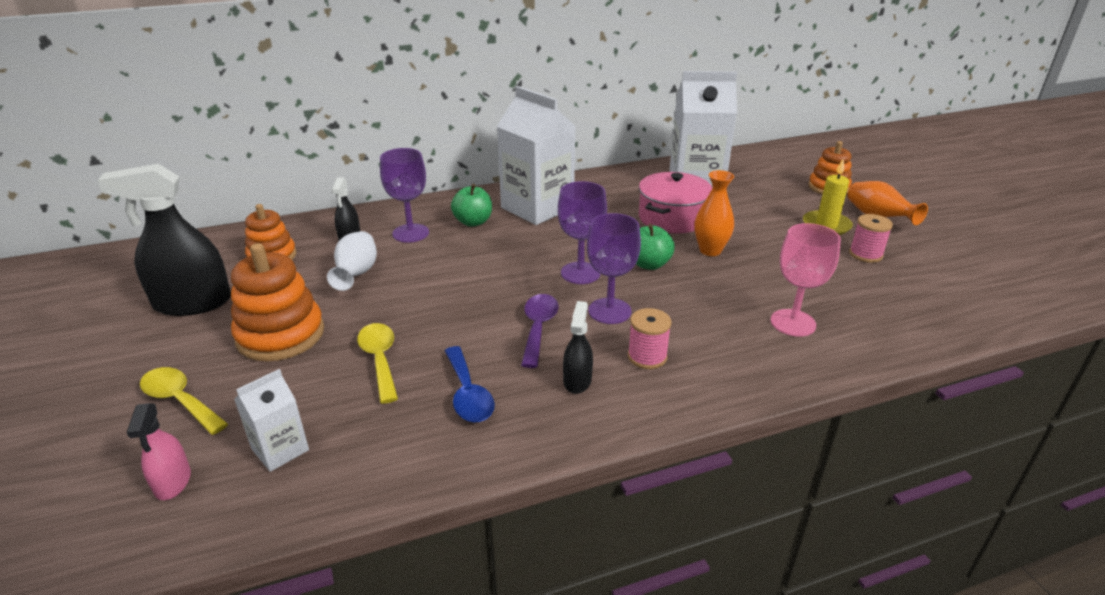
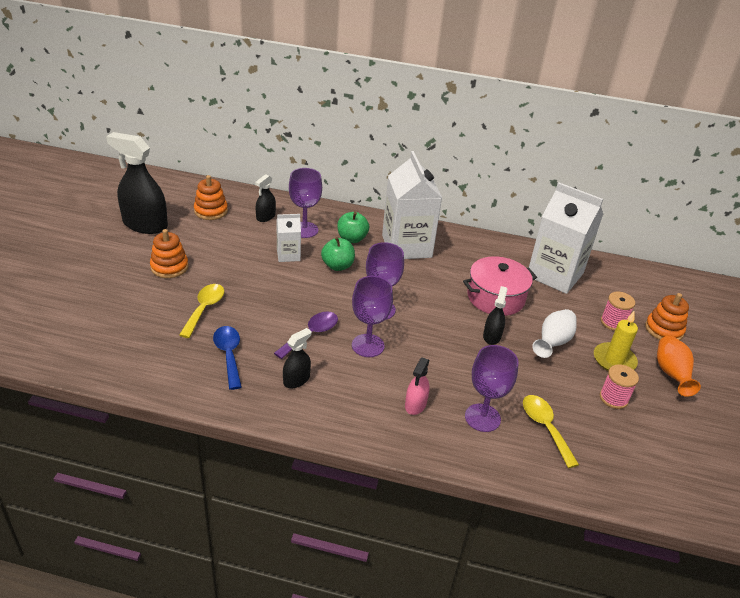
camera: 30 degrees right, 5 degrees up
(173, 482) = (54, 326): pink spray bottle -> pink spray bottle (415, 405)
(180, 400) = (91, 282): yellow spoon -> yellow spoon (545, 427)
(280, 335) = (169, 267): orange stacking toy -> orange stacking toy, size x0.65
(280, 449) = (111, 335): white carton -> white carton (288, 255)
(356, 274) = (244, 246): white vase -> white vase (552, 343)
(468, 394) = (229, 355): blue spoon -> blue spoon turned 150 degrees clockwise
(647, 357) = (355, 388): pink spool -> pink spool (613, 322)
(649, 264) = (434, 325): green apple -> green apple (337, 266)
(710, 250) = (492, 336): orange vase -> black spray bottle
(793, 323) = (482, 418): pink goblet -> purple goblet

